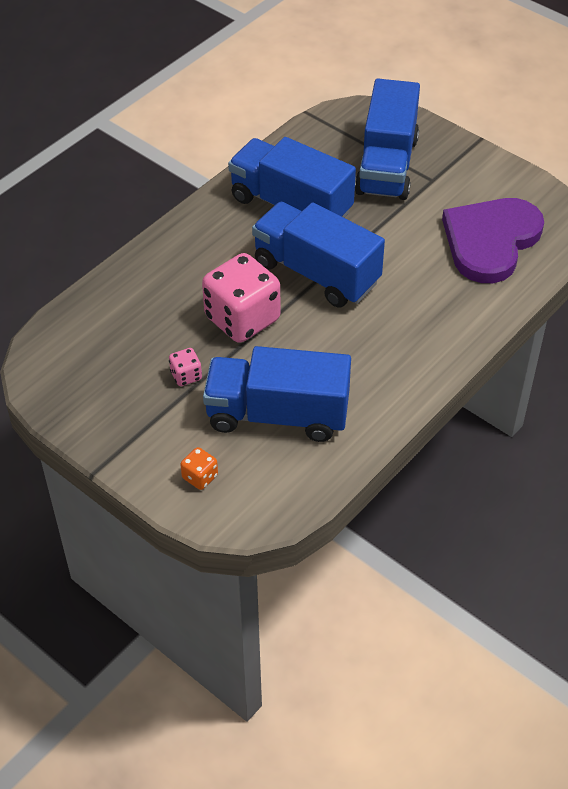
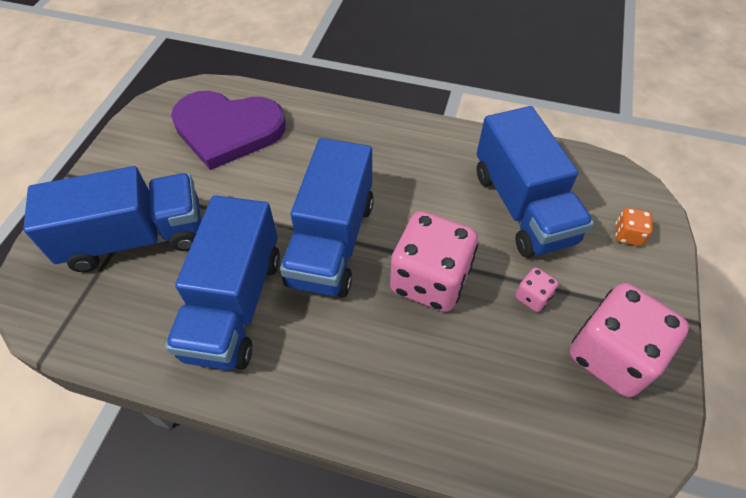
camera: 115 degrees left, 5 degrees up
(108, 398) = (611, 355): none -> pink dice

